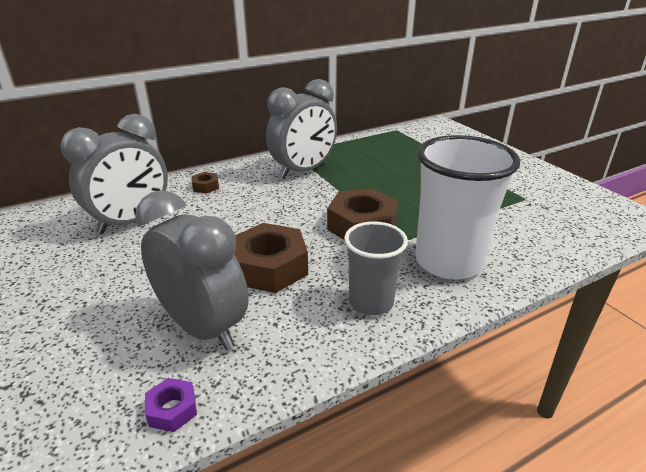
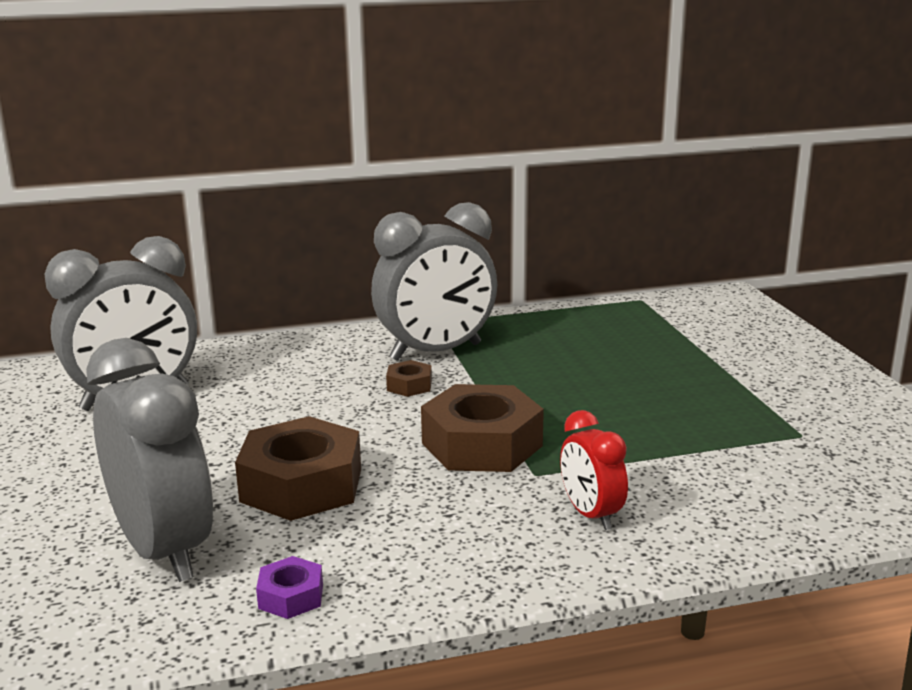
camera: 15 degrees right, 10 degrees down
(172, 409) = (73, 640): purple nut -> purple nut (291, 596)
(206, 186) = (269, 360): brown nut -> brown nut (409, 385)
(371, 302) = (427, 553): grey cup -> none
(448, 262) = (591, 515): white cup -> red clock

